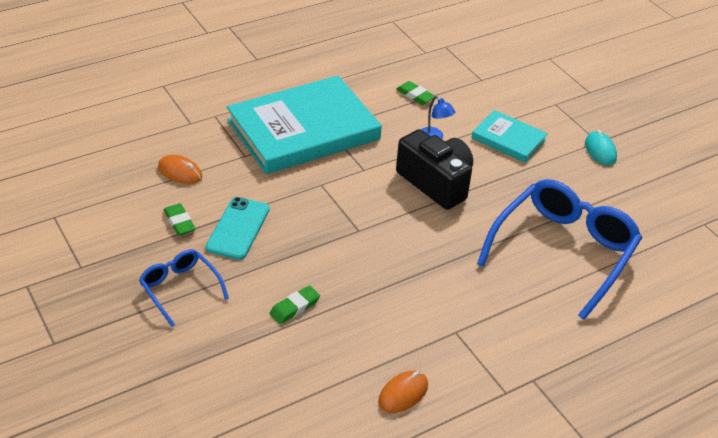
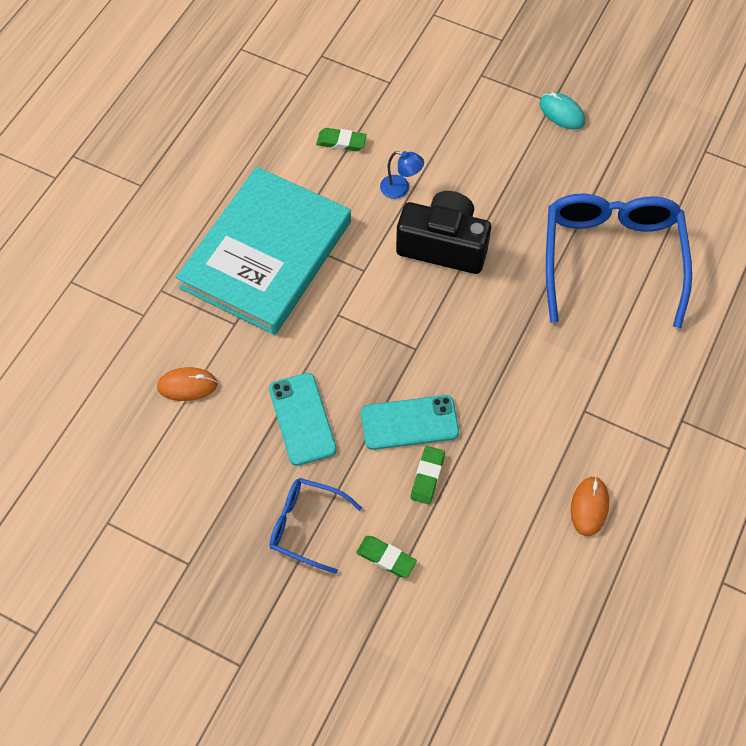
camera: 30 degrees left, 20 degrees up
(179, 222) = (239, 448): green eraser -> green eraser (386, 558)
(312, 269) = (409, 422): none -> turquoise phone
(508, 139) = (470, 148): turquoise book -> none

